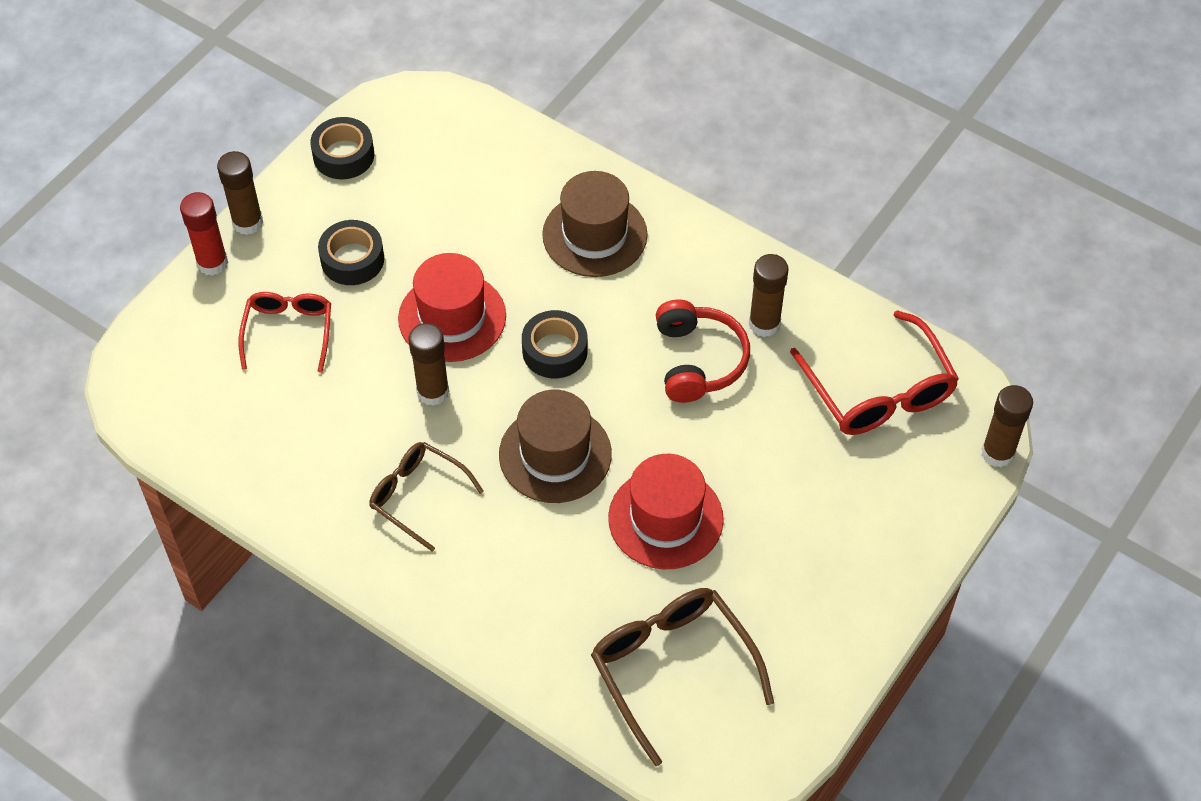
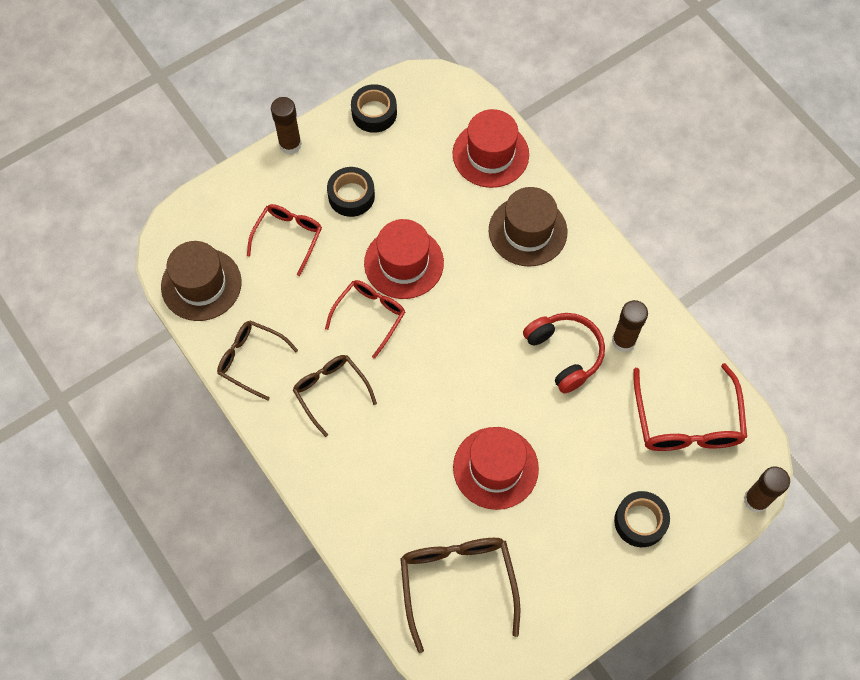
camera: 20 degrees right, 10 degrees up
(212, 263) = (255, 168): red glue stick -> none
(297, 491) = (251, 360): none -> brown glasses
(433, 392) = (370, 316): brown glue stick -> red glasses
(512, 161) = (490, 154): none -> red hat
(555, 351) = (466, 312): black tape -> black tape (640, 521)
(555, 454) = (436, 392): brown hat -> brown hat (201, 284)
(698, 360) = (565, 354): red headphones -> red headphones turned 45 degrees counterclockwise

